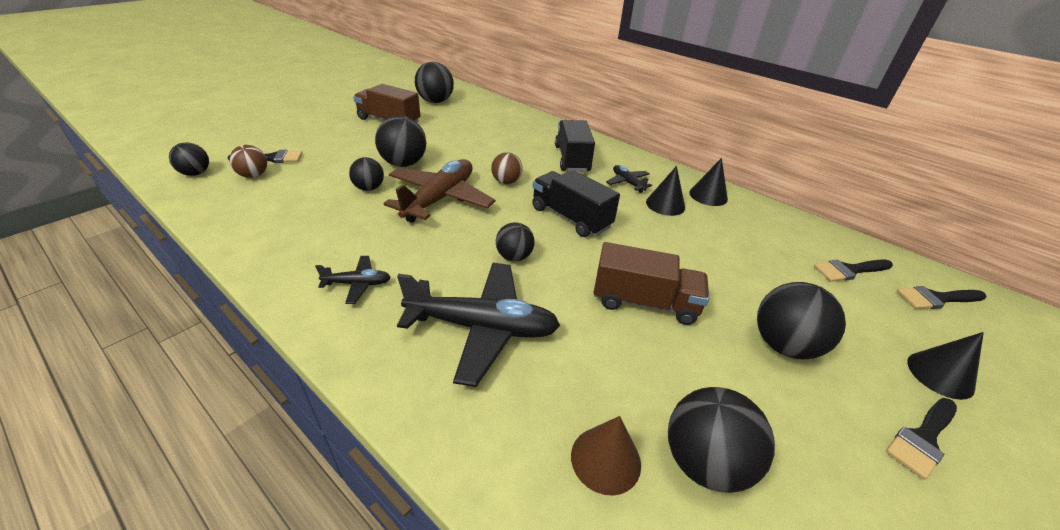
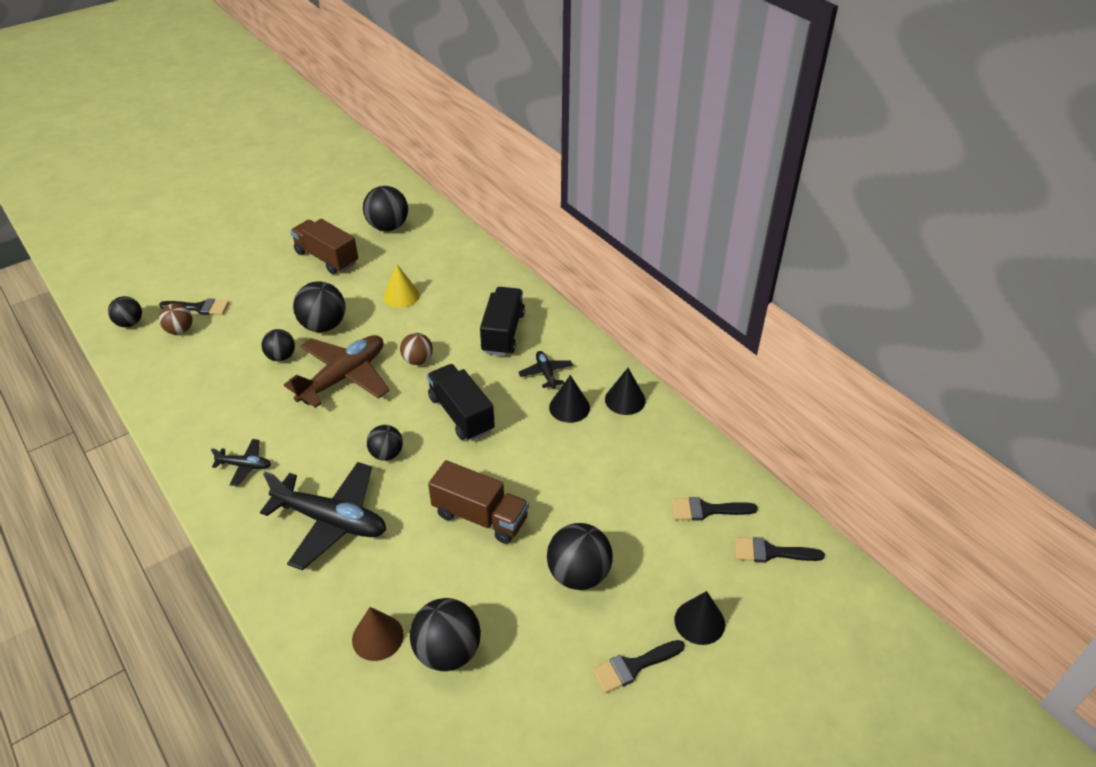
camera: 15 degrees right, 5 degrees up
(468, 141) = (401, 296): none -> yellow cone

